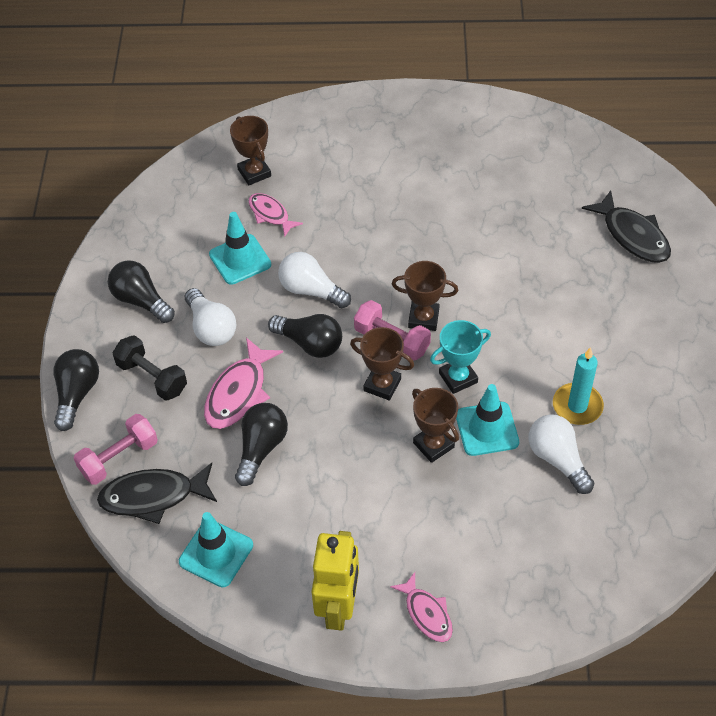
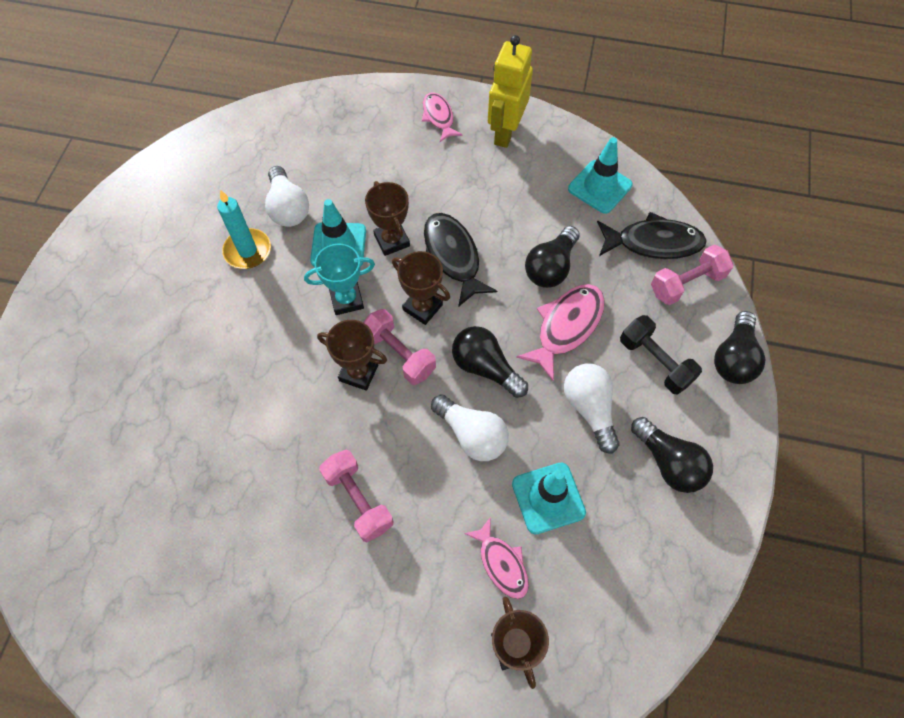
camera: 170 degrees left, 10 degrees up
(391, 231) = (358, 500): none -> pink dumbbell
(632, 236) = (87, 431): black fish -> black fish (453, 256)

